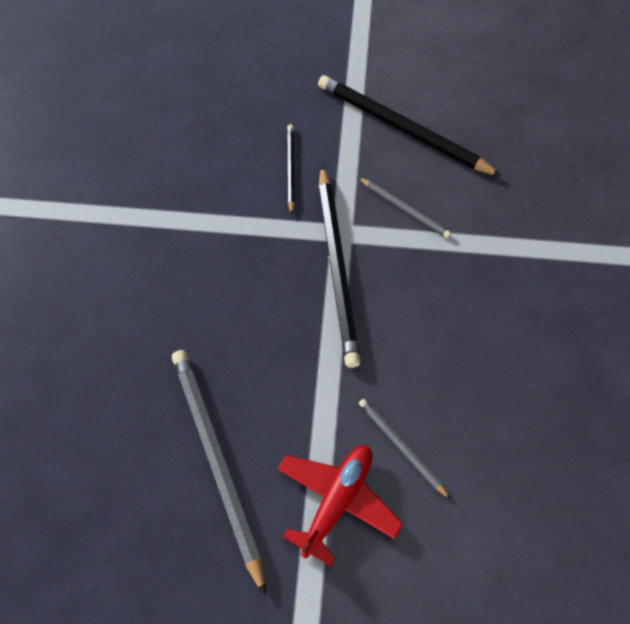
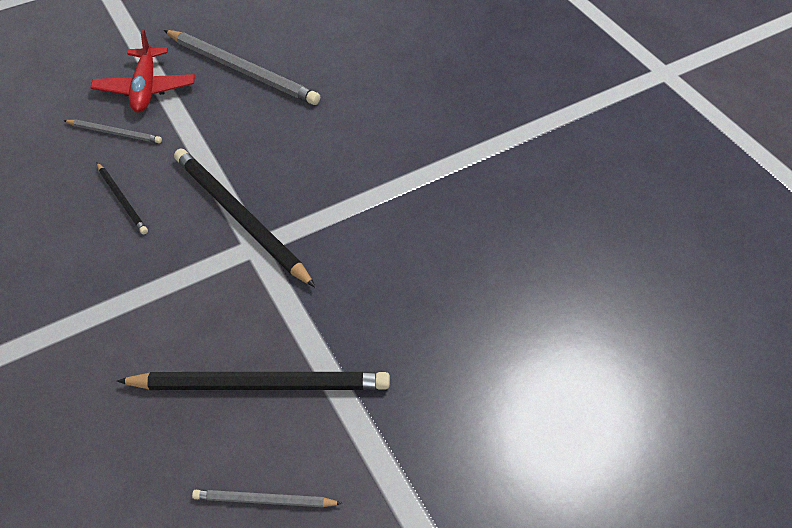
camera: 145 degrees right, 10 degrees down
(290, 169) = (346, 275): black pencil -> black pencil (122, 200)
(404, 209) = (207, 298): grey pencil -> grey pencil (264, 500)

